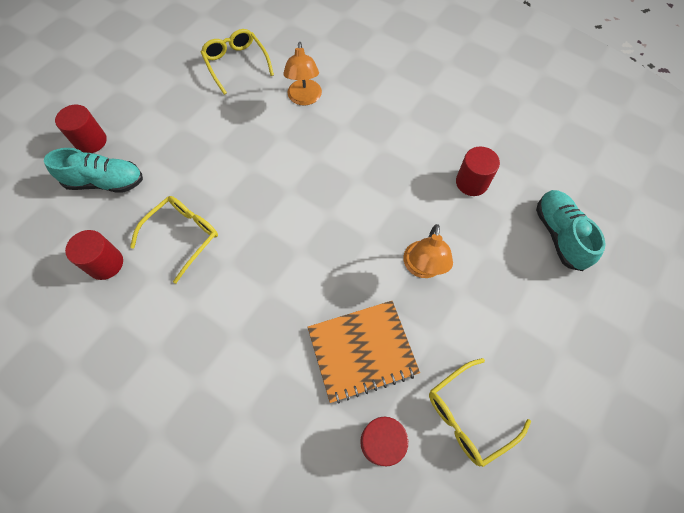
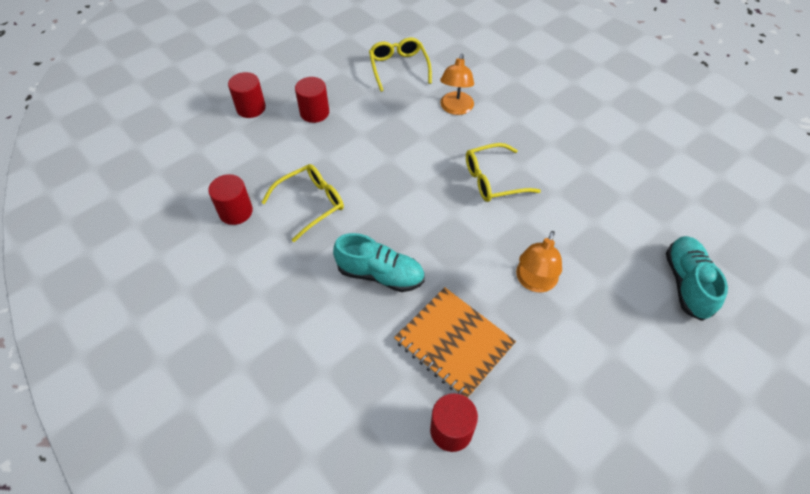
camera: 15 degrees right, 10 degrees down
(105, 182) = (254, 144): turquoise shoe -> turquoise shoe (380, 274)
(362, 351) = (454, 343): orange notebook -> orange notebook turned 45 degrees clockwise
(469, 415) = (547, 429): yellow glasses -> yellow glasses (493, 180)
(471, 182) = (604, 215): red cylinder -> red cylinder (314, 112)

